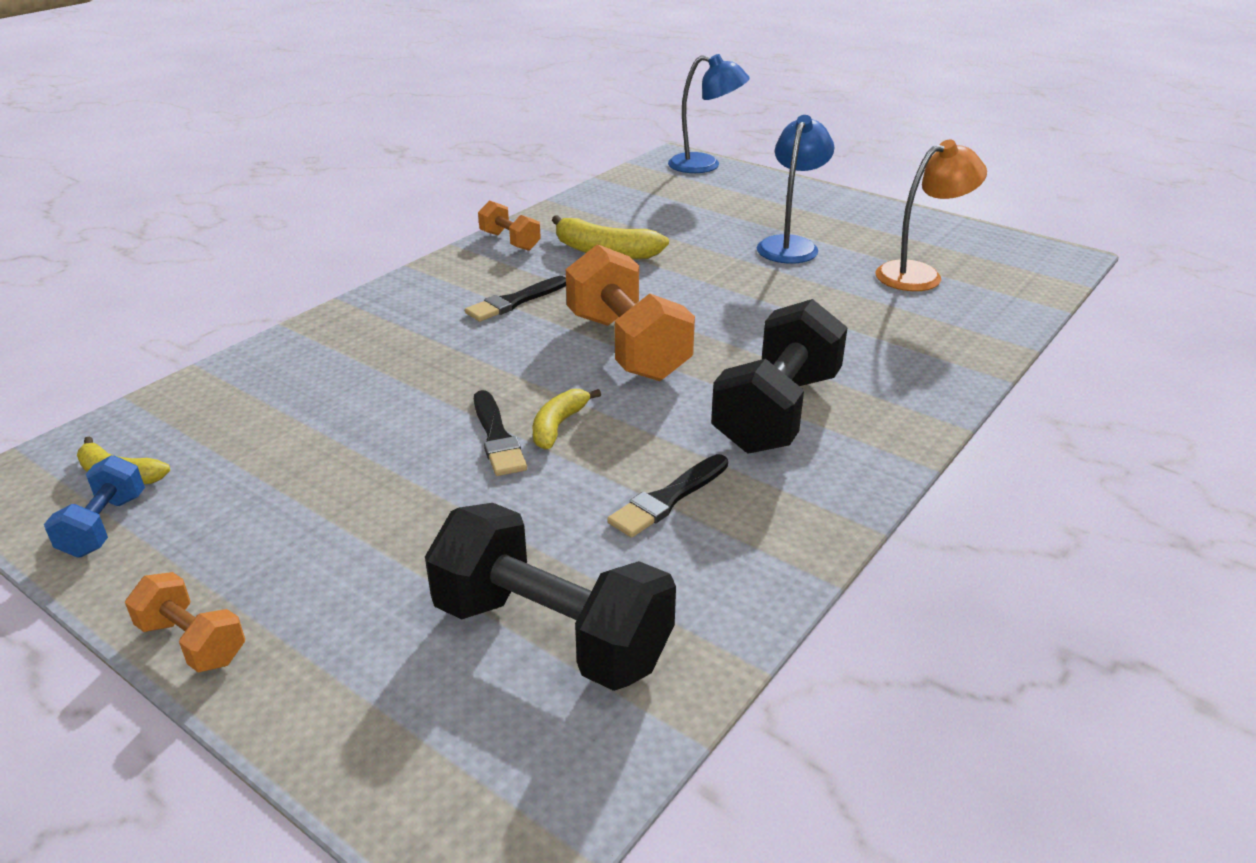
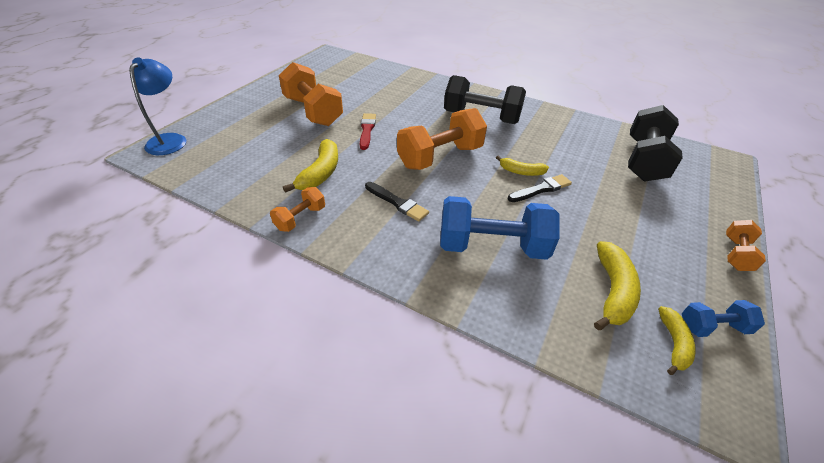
camera: 100 degrees left, 10 degrees up
(235, 449) = (612, 291): none -> yellow banana
(385, 363) = (492, 246): none -> blue dumbbell
(668, 499) = (554, 140): black brush -> none
(725, 287) = (367, 130): none -> red brush
(790, 245) = (313, 111): blue lamp -> orange dumbbell
(919, 274) = (347, 82): orange lamp -> none

